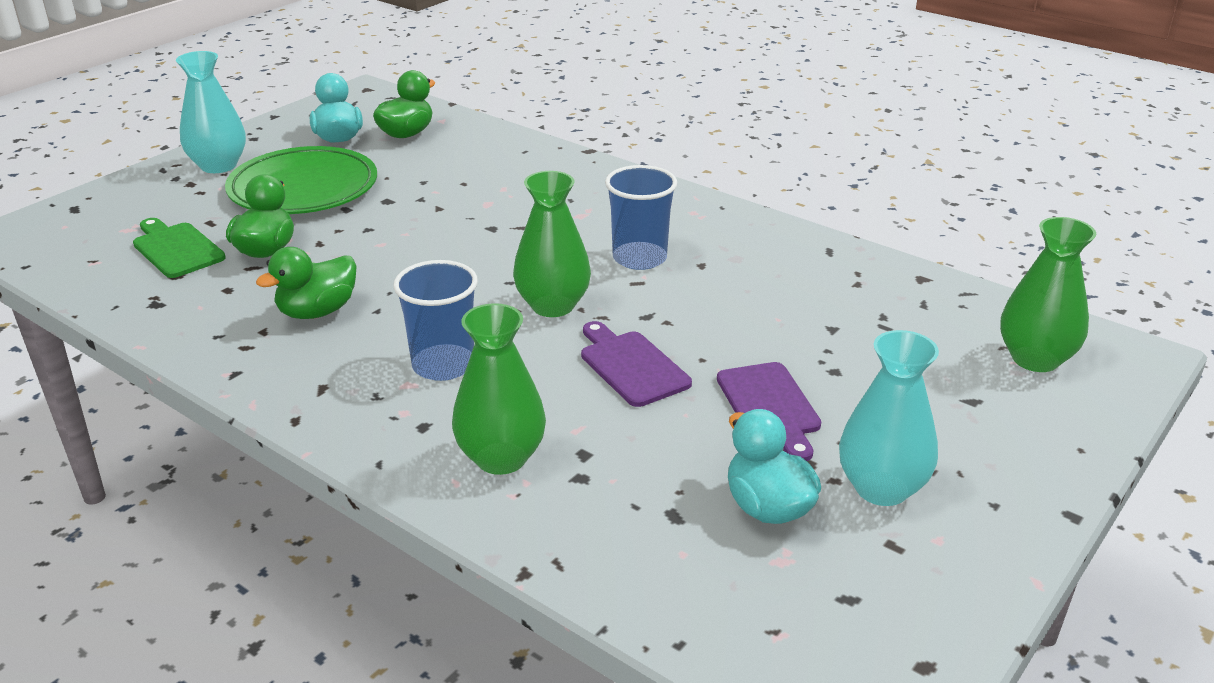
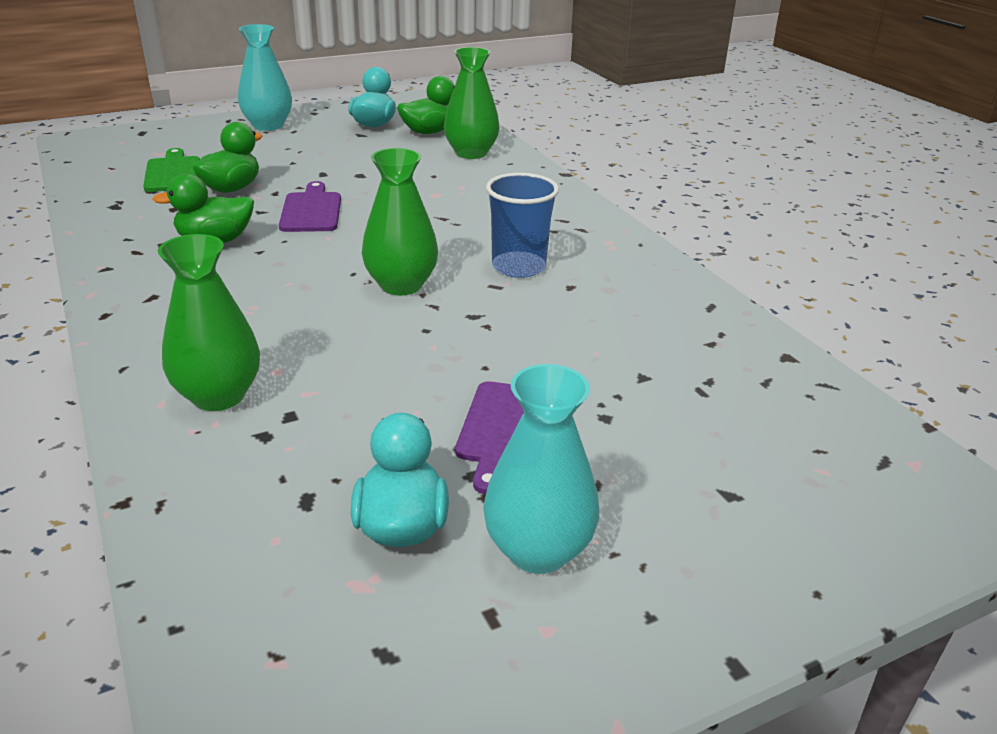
camera: 25 degrees right, 0 degrees up
(303, 188) = (309, 152): green plate -> none
(443, 365) = (260, 307): blue cup -> none
(631, 366) = (414, 353): purple cutting board -> purple cutting board (311, 210)
(1035, 359) = (848, 474): green vase -> green vase (471, 153)

